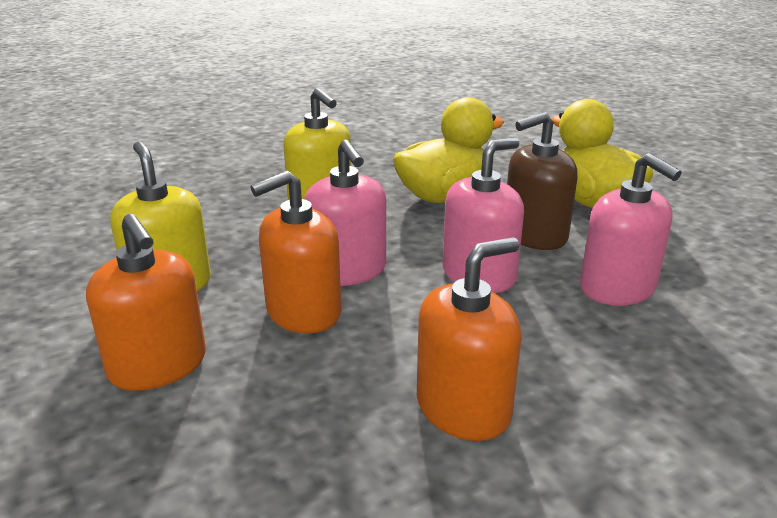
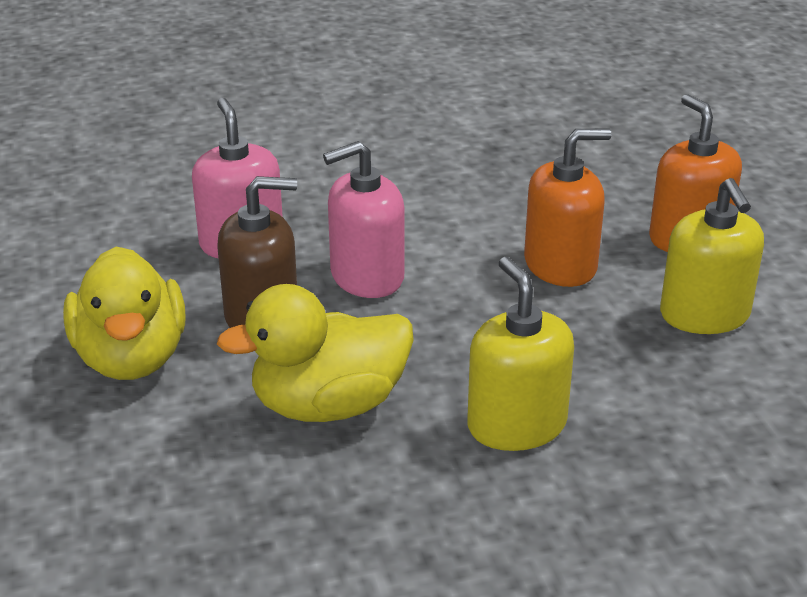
camera: 165 degrees left, 5 degrees up
(347, 270) = (506, 303): pink soap dispenser -> none
(463, 408) = (451, 179): orange soap dispenser -> none

